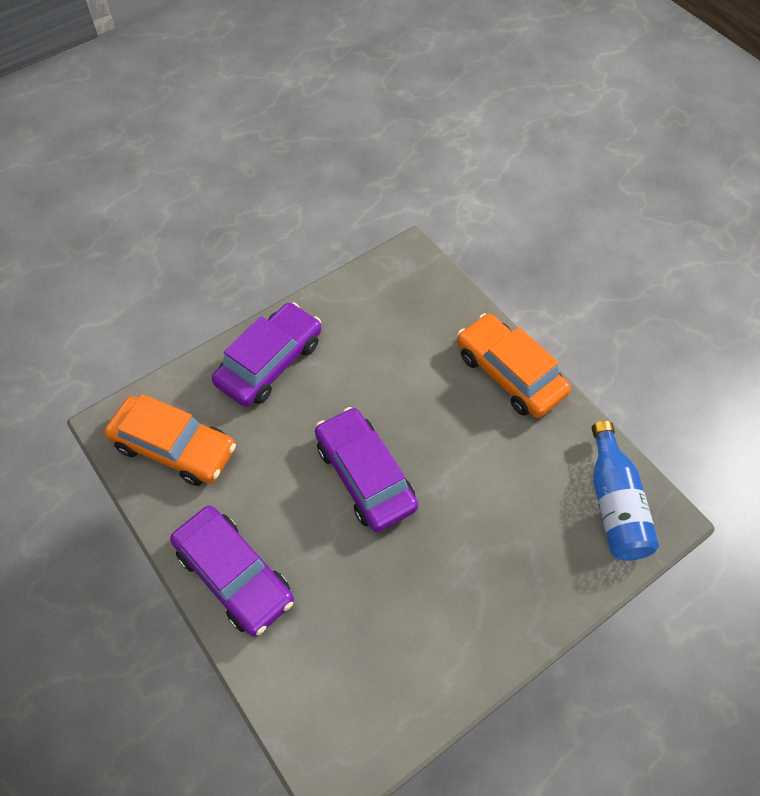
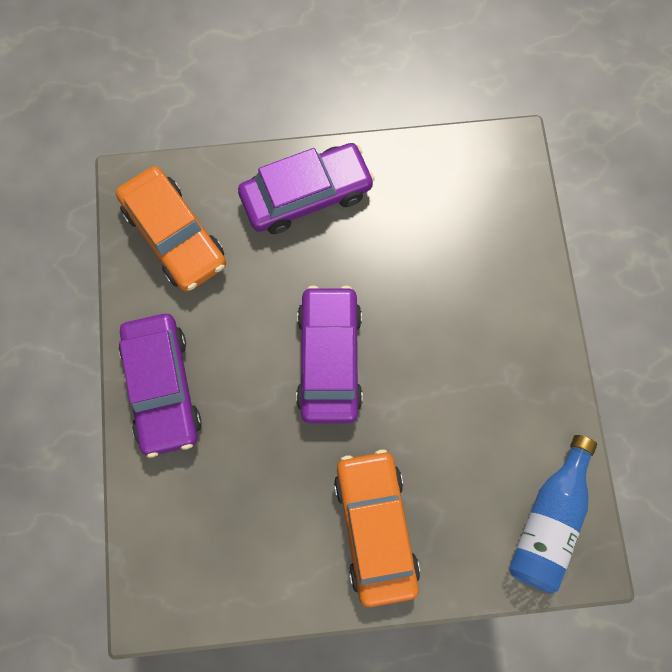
camera: 30 degrees right, 15 degrees up
(510, 373) = (532, 331): orange car -> orange car (375, 527)

